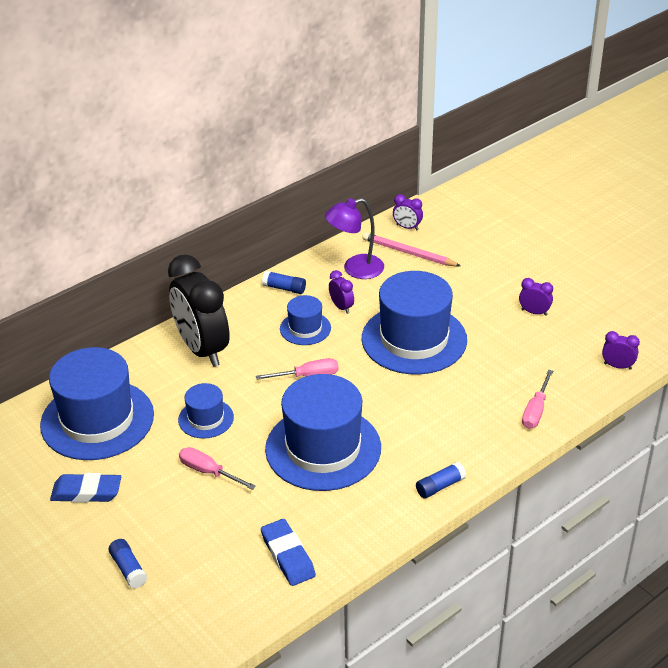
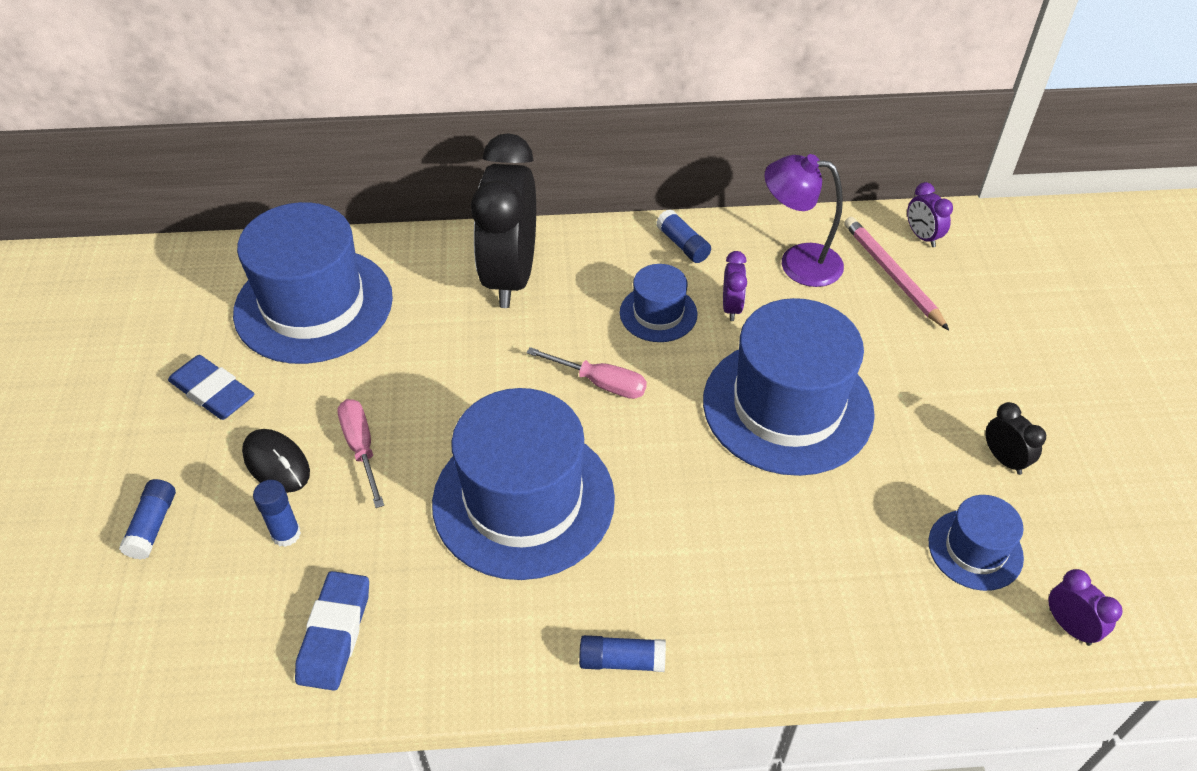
camera: 35 degrees right, 10 degrees up
(167, 504) = (276, 463): none -> black mouse
(206, 418) = (427, 372): blue hat -> blue hat (975, 549)
(211, 531) = (286, 534): none -> blue glue stick
(534, 312) = (1004, 459): purple clock -> black clock
(536, 411) = (870, 624): pink screwdriver -> none

